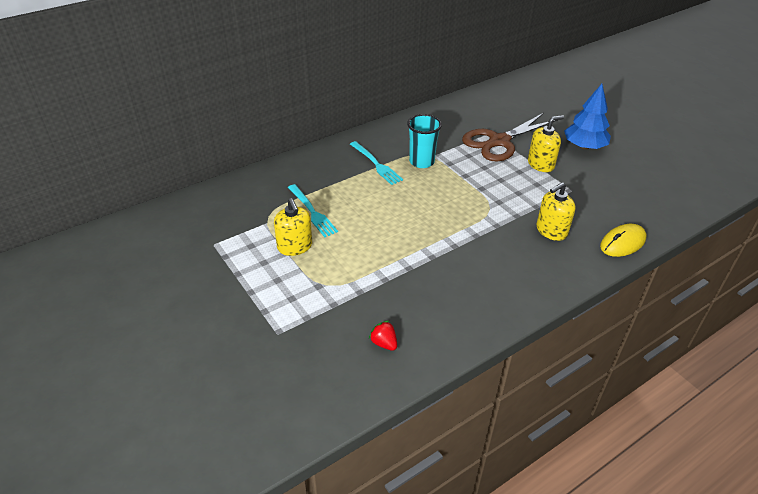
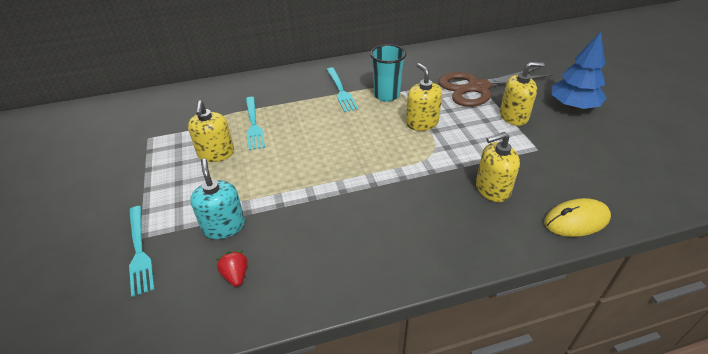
camera: 20 degrees right, 0 degrees up
(286, 345) = (139, 252): none -> turquoise fork
(347, 308) = (224, 226): none -> turquoise soap dispenser
(467, 183) = (422, 123): none -> yellow soap dispenser

